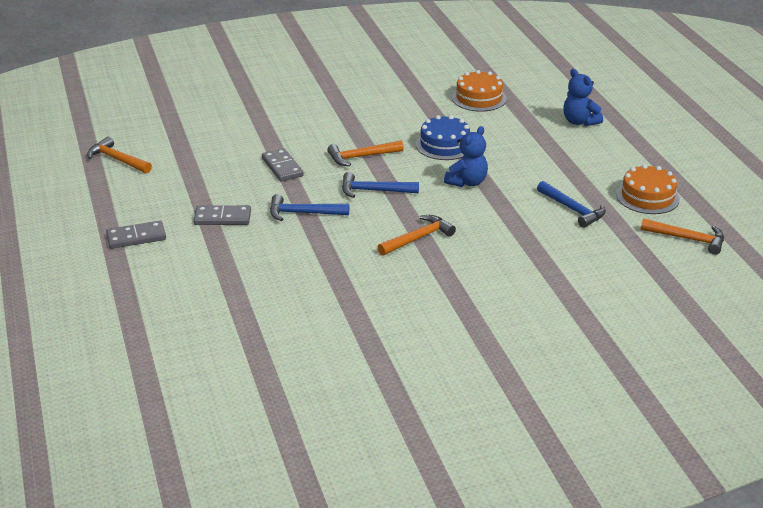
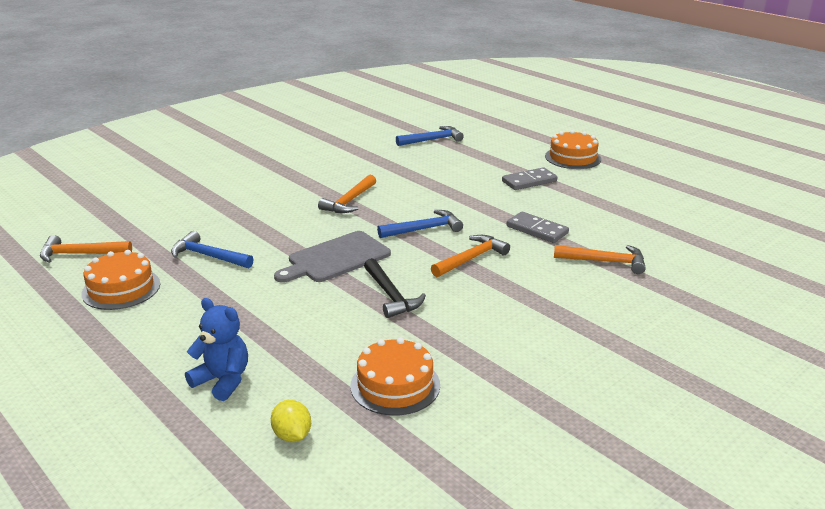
camera: 155 degrees right, 5 degrees down
(117, 160) = (692, 202): orange hammer -> orange hammer (605, 262)
(136, 237) = (573, 157): grey domino -> orange cake
(303, 213) = (468, 198): blue hammer -> blue hammer (432, 140)
(444, 145) = (390, 295): blue cake -> black hammer
(467, 182) = (335, 258): blue teddy bear -> grey cutting board
(547, 91) = (292, 435): none -> yellow lemon

